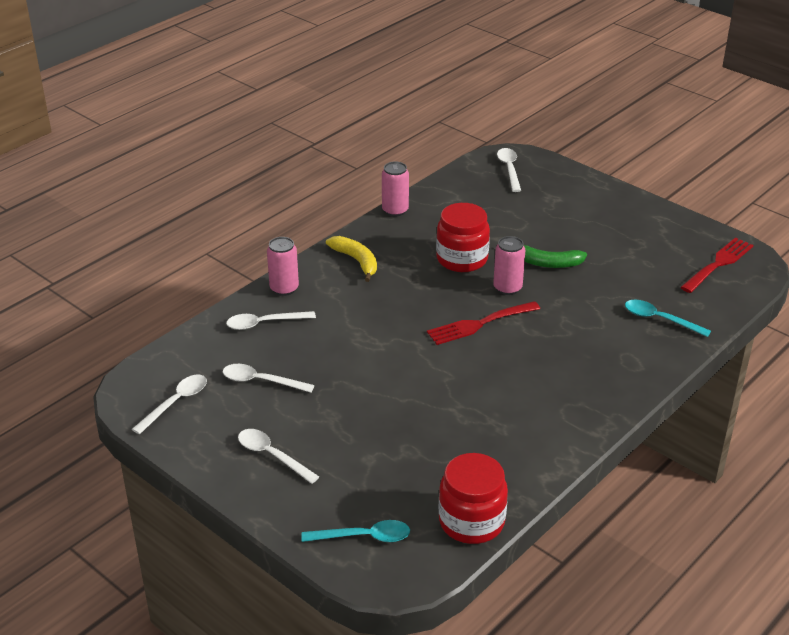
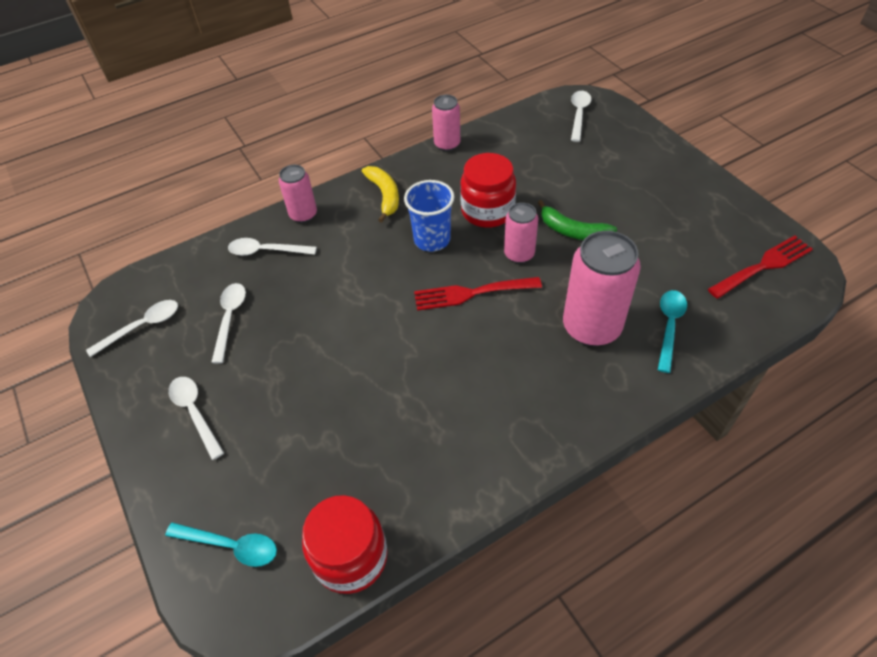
camera: 20 degrees right, 15 degrees up
(261, 381) = (230, 318): white spoon -> white spoon turned 60 degrees clockwise
(421, 289) = (432, 239): none -> blue cup
(596, 331) = (591, 327): none -> pink can
(660, 319) = (669, 326): turquoise spoon -> turquoise spoon turned 60 degrees clockwise

